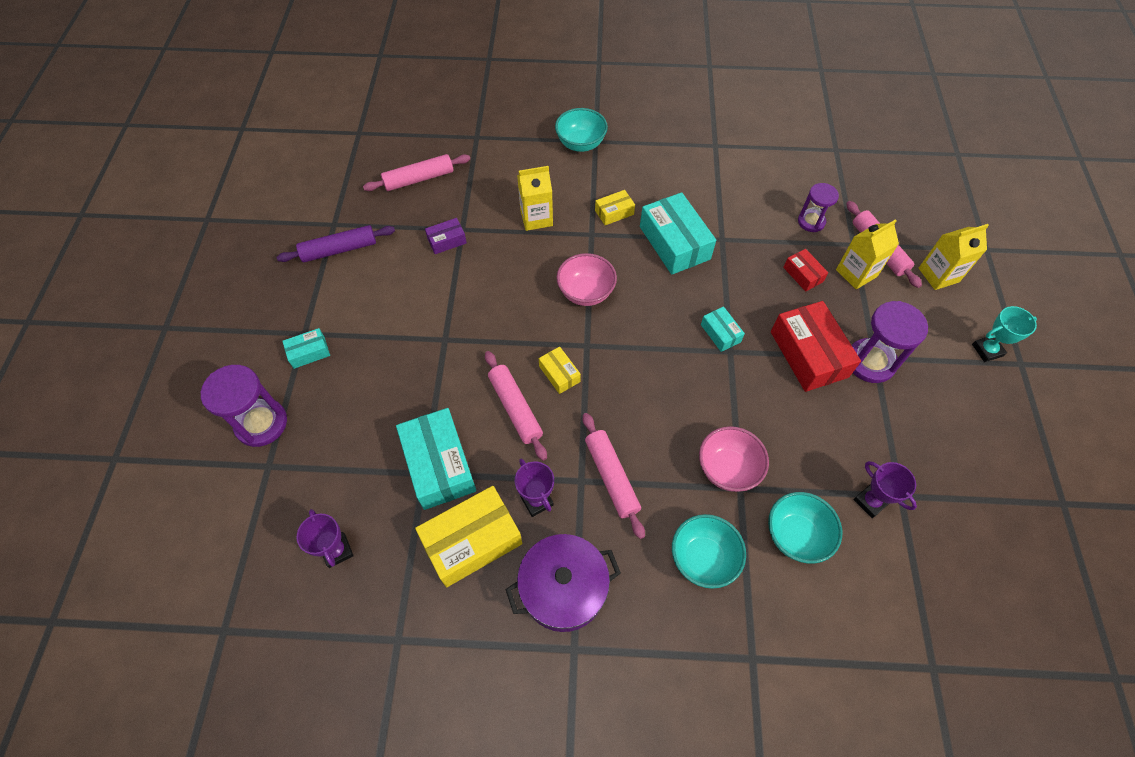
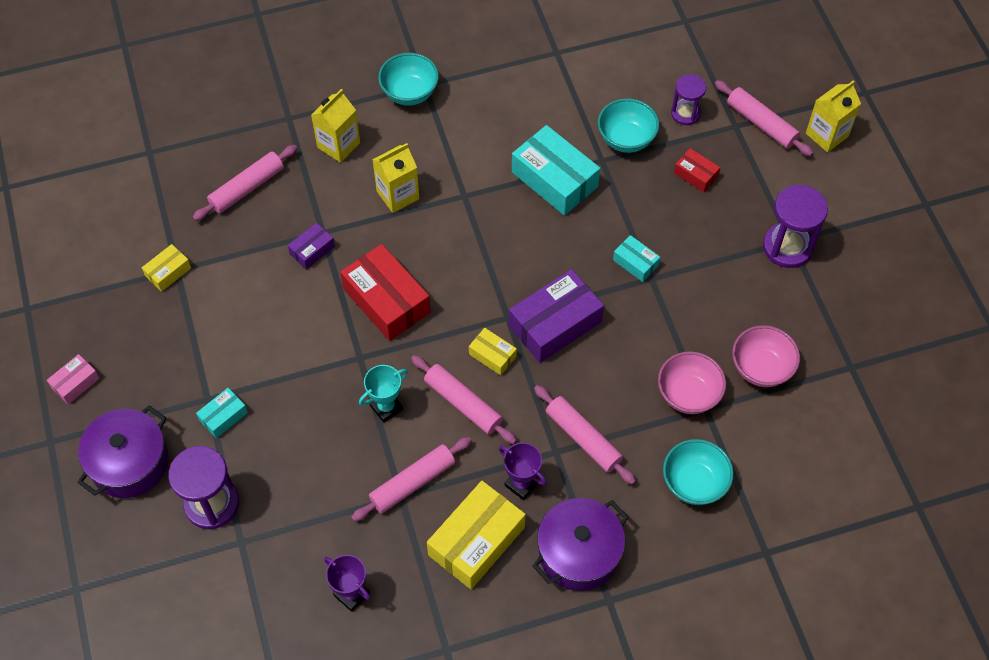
camera: 20 degrees left, 0 degrees up
(209, 287) = (75, 383): none -> pink box
(215, 366) = (130, 463): none -> purple pot
(339, 249) = (198, 296): purple rolling pin -> none
(439, 465) = (412, 483): turquoise box -> pink rolling pin
(586, 292) = (484, 262): pink bowl -> pink bowl (761, 368)
(614, 212) = (478, 164): yellow box -> yellow box (168, 272)
(626, 364) = (555, 324): none -> purple box
(796, 535) = (769, 434): turquoise bowl -> turquoise bowl (626, 139)
(808, 354) = (727, 257): red box -> red box (386, 300)
(856, 273) = (747, 157): yellow carton -> yellow carton (338, 145)
(870, 501) = (826, 381): purple trophy -> none
(987, 350) = (892, 200): turquoise trophy -> turquoise trophy (386, 407)

